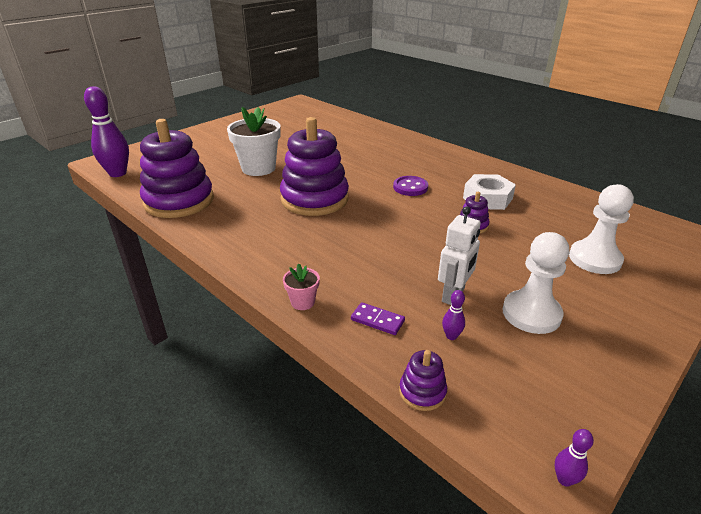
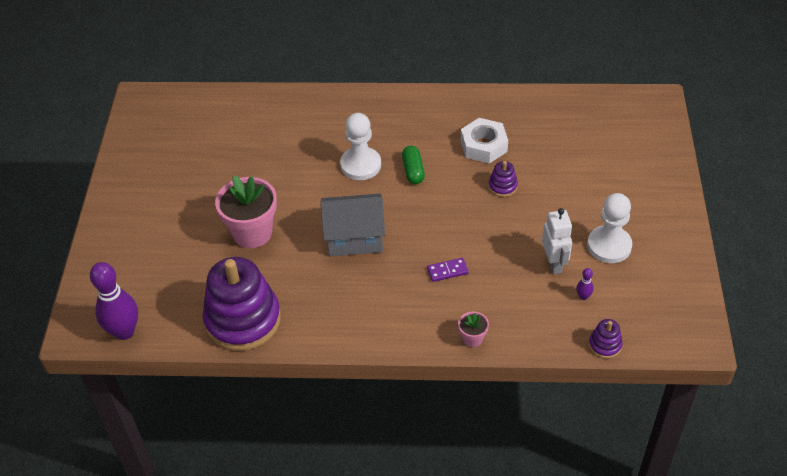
camera: 40 degrees left, 15 degrees up
(258, 168) = (252, 233): white flower pot -> pink flower pot
(314, 199) = (354, 237): purple stacking toy -> grey house
(377, 320) = (532, 317): purple domino -> purple domino (447, 271)
(410, 187) = (413, 171): purple button -> green capsule
(564, 479) = (705, 341): purple bowling pin -> none
(594, 259) = (605, 168): white pawn -> white pawn (360, 165)

